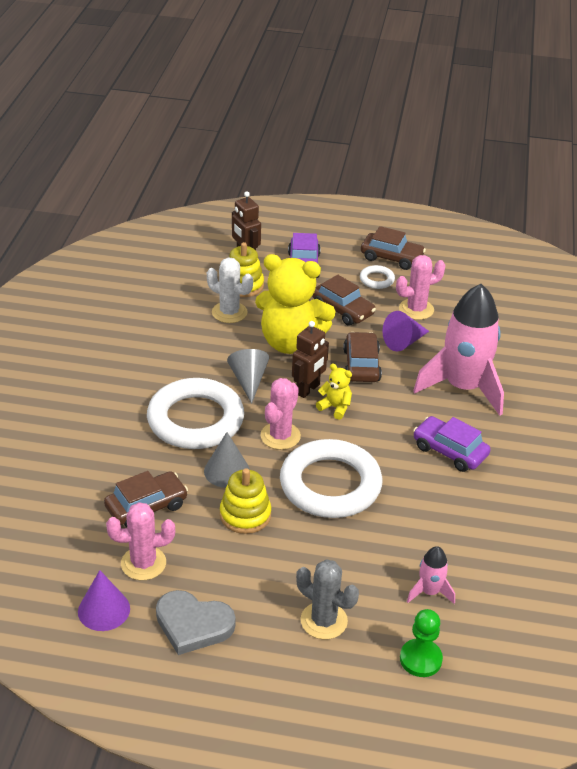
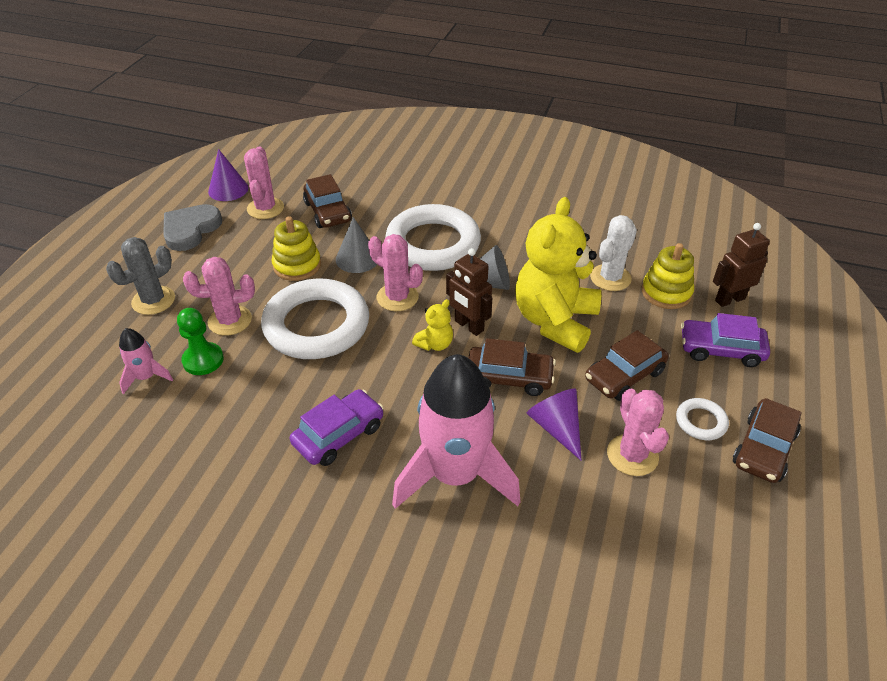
camera: 100 degrees right, 5 degrees up
(339, 549) = (230, 320): none -> pink cactus
(420, 659) = (76, 356): green pawn -> green pawn (203, 360)

